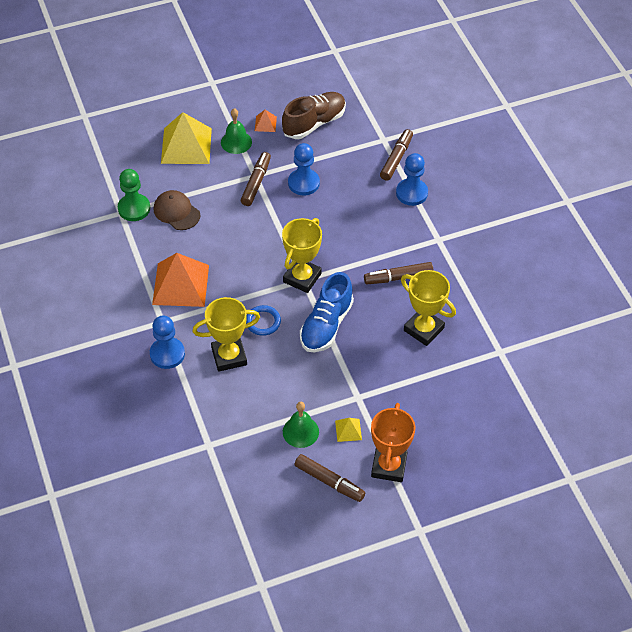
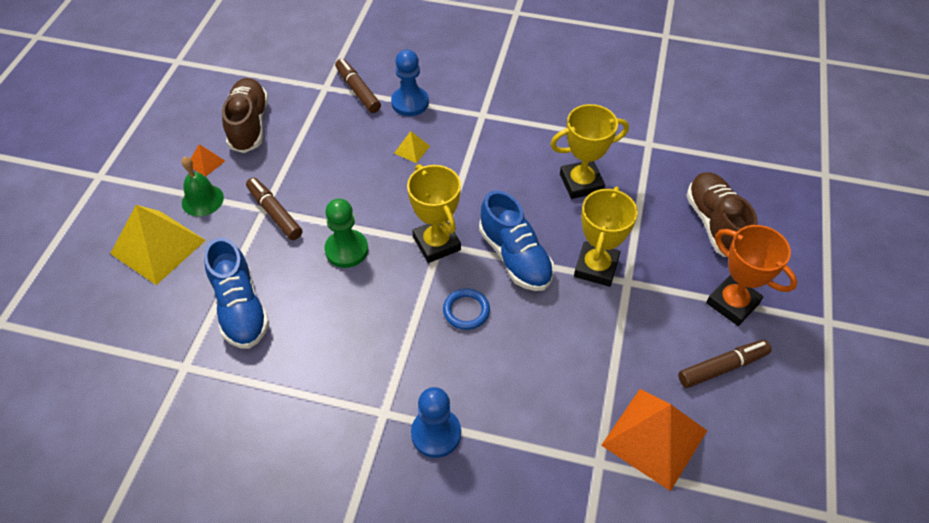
camera: 55 degrees left, 0 degrees up
(134, 208) = (192, 349): green pawn -> green pawn (346, 250)
(176, 212) = (240, 308): brown cap -> blue shoe
(180, 284) = (347, 362): orange pyramid -> orange pyramid (654, 438)
(229, 356) = (488, 370): yellow trophy -> yellow trophy (596, 267)
(300, 431) = (639, 357): green bell -> none
(303, 183) = (316, 175): blue pawn -> none
(348, 430) = (664, 313): yellow pyramid -> yellow pyramid (412, 149)
(398, 277) = (502, 167): brown marker -> none
(454, 426) = (715, 224): none -> brown shoe

